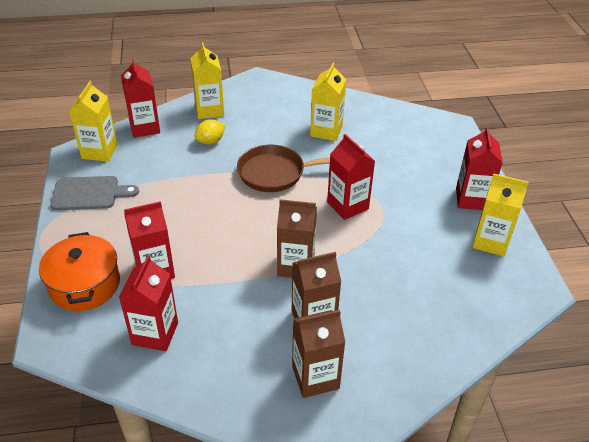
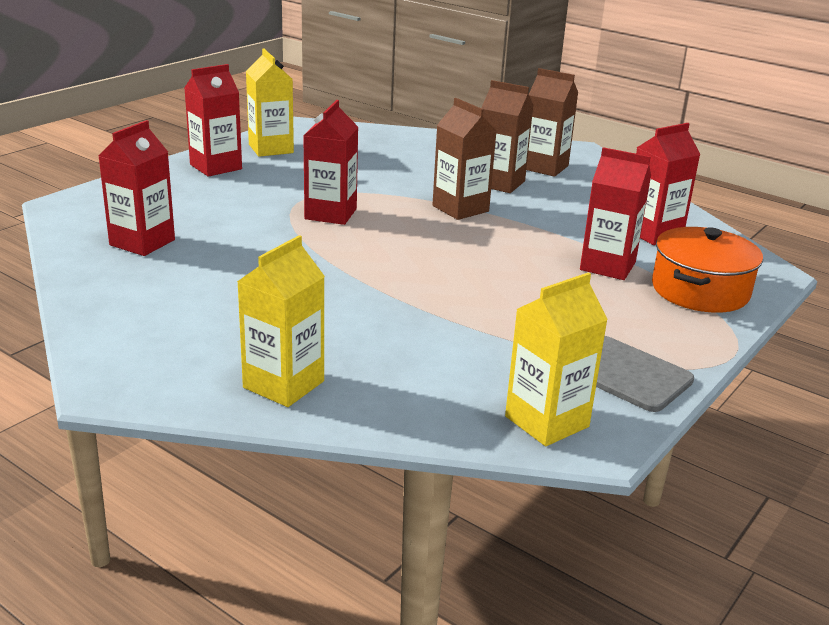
camera: 135 degrees left, 15 degrees down
(144, 128) = (426, 418): red carton -> red carton (142, 242)
(210, 141) = (360, 341): yellow lemon -> none
(276, 173) = (345, 269): brown pan -> none
(326, 131) = (198, 272): yellow carton -> none

